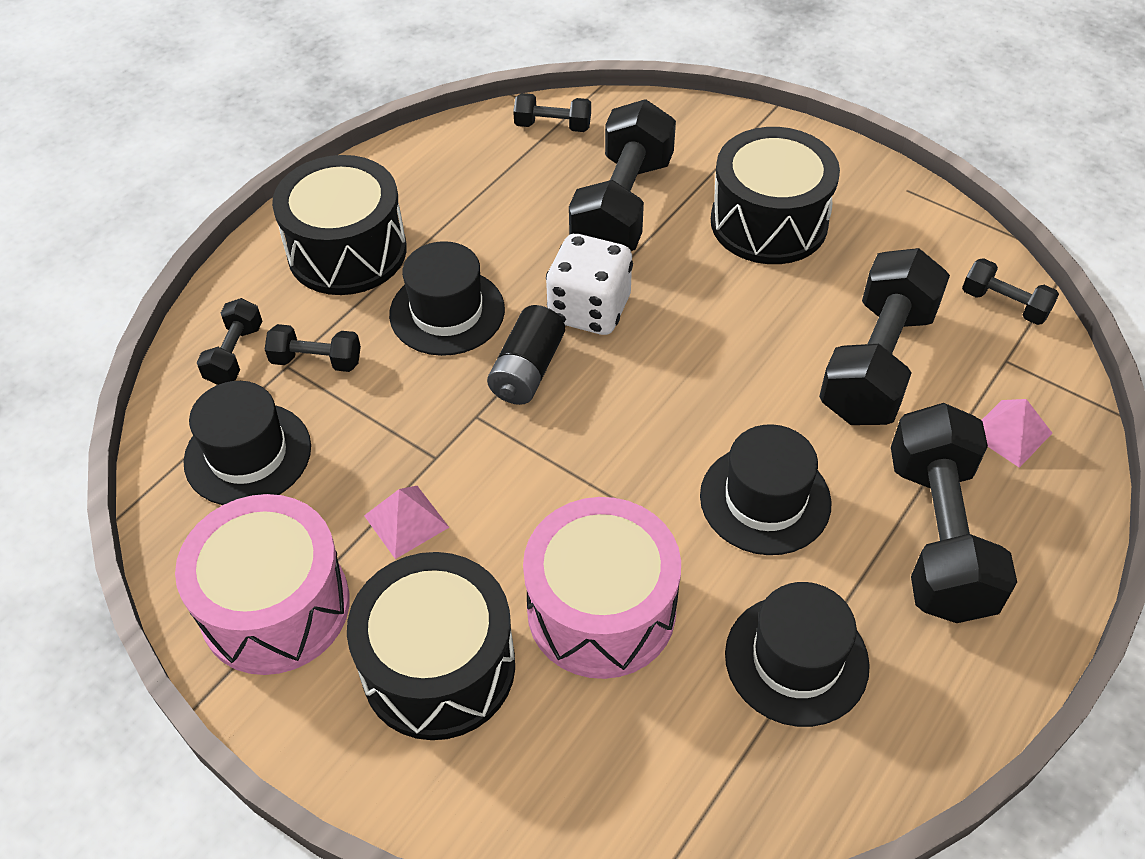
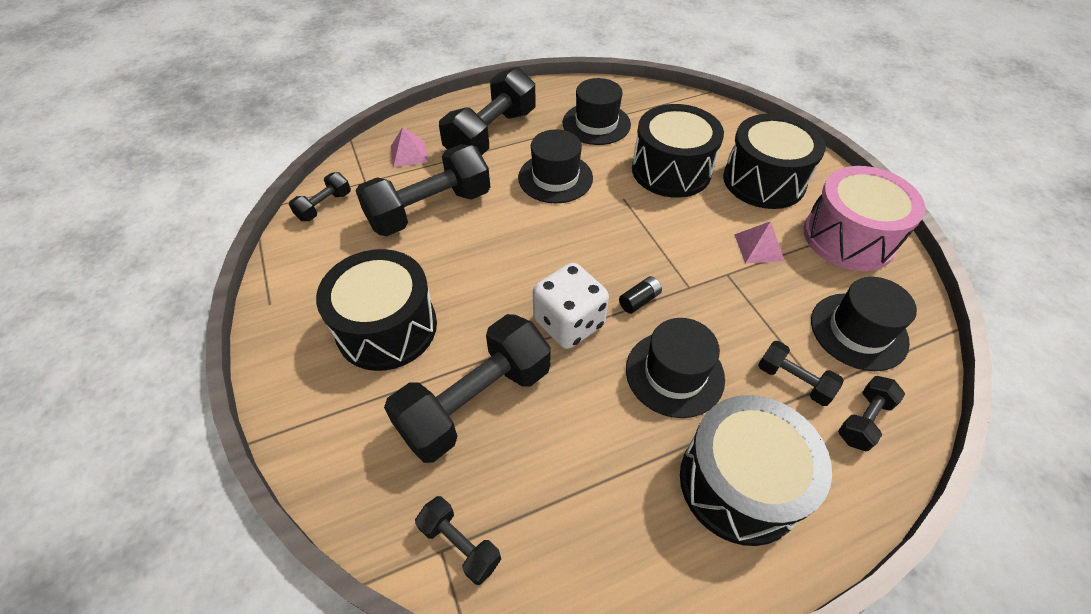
camera: 150 degrees left, 0 degrees up
(527, 370) = (639, 300): black battery -> black battery, size x0.58
(601, 610) = (671, 170): pink drum -> black drum
(1004, 304) = (324, 206): black dumbbell -> black dumbbell turned 60 degrees clockwise

